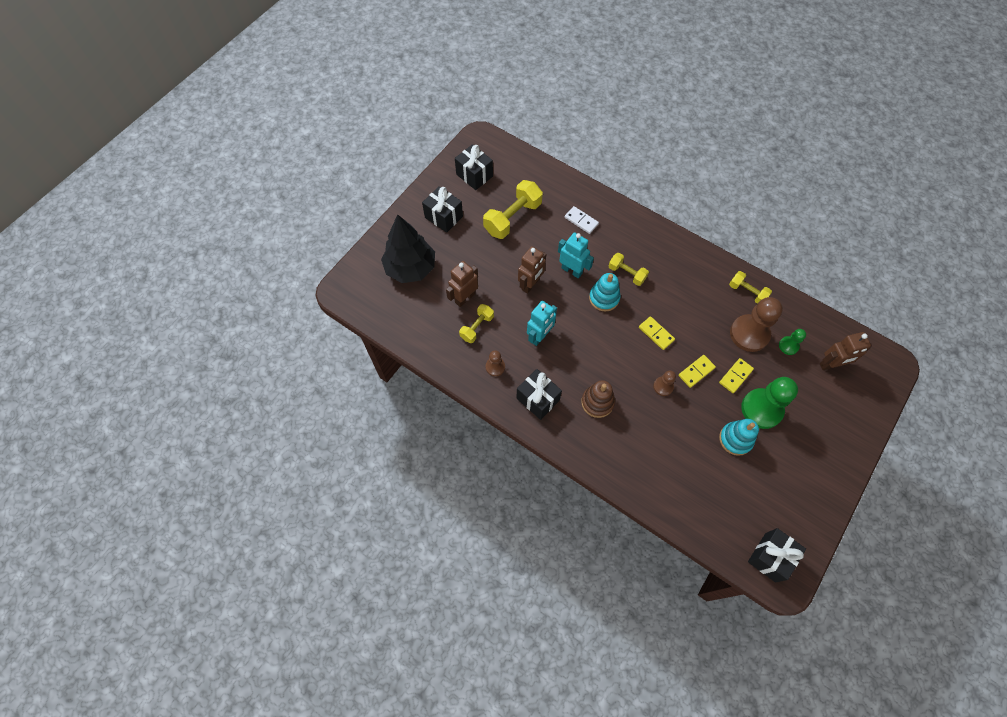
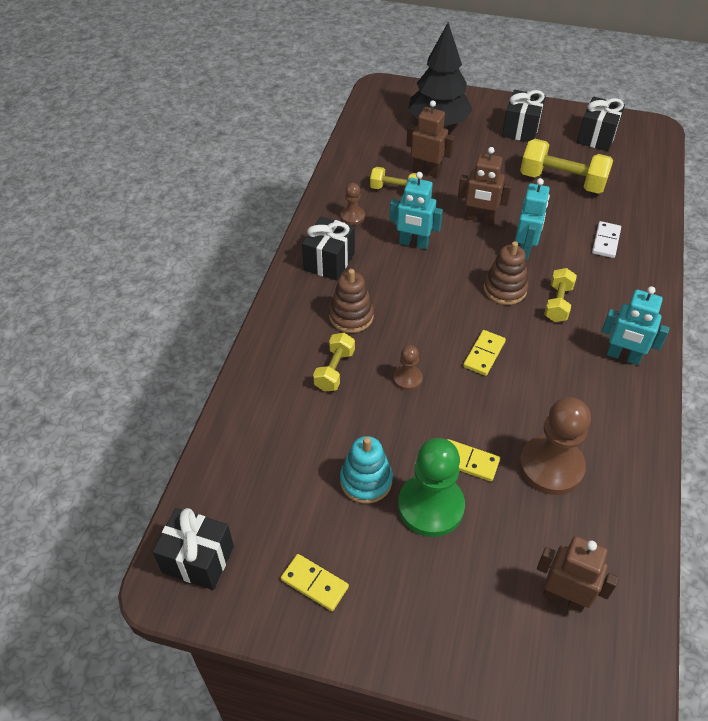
camera: 70 degrees right, 15 degrees down
(604, 298) = (505, 289): turquoise stacking toy -> brown stacking toy
(680, 259) = (623, 356): none -> turquoise robot
(696, 371) = (450, 411): yellow domino -> yellow domino (314, 583)
(747, 292) = (623, 450): yellow dumbbell -> yellow dumbbell (334, 370)
(788, 346) = (562, 525): green pawn -> none
(831, 364) = (564, 597): brown robot -> brown robot turned 150 degrees clockwise

